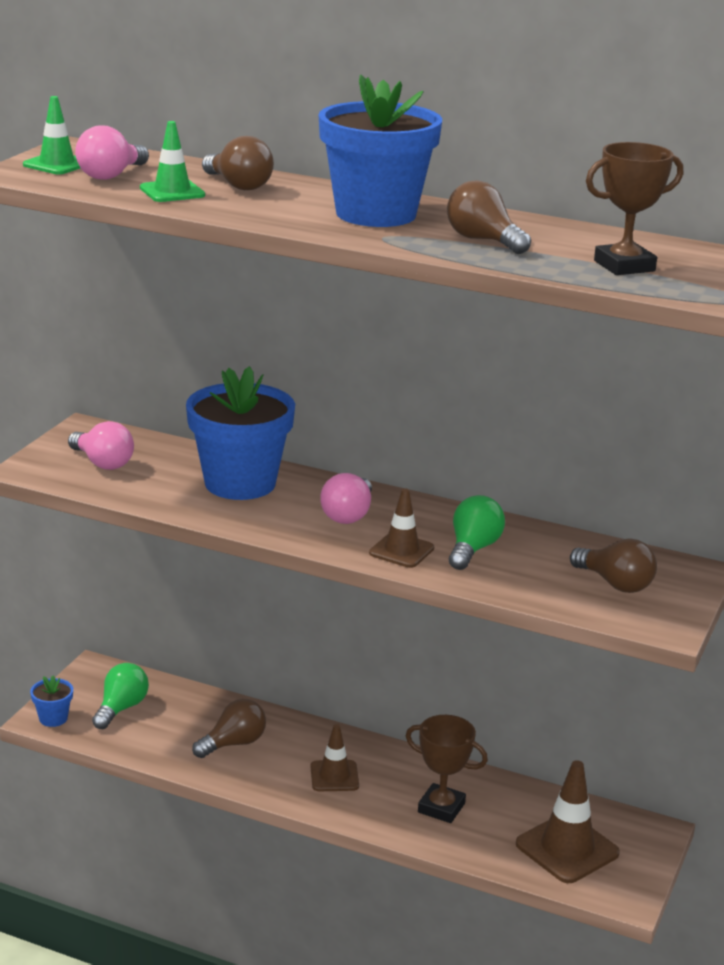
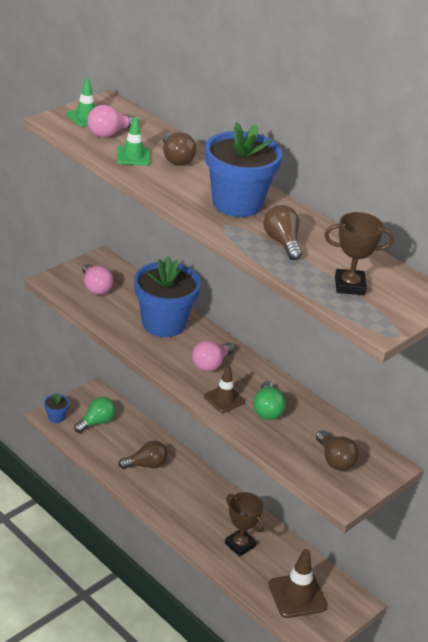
camera: 20 degrees right, 10 degrees up
(334, 776) = (191, 504): brown traffic cone -> none
(473, 549) = (267, 410): green light bulb -> green light bulb turned 135 degrees clockwise

